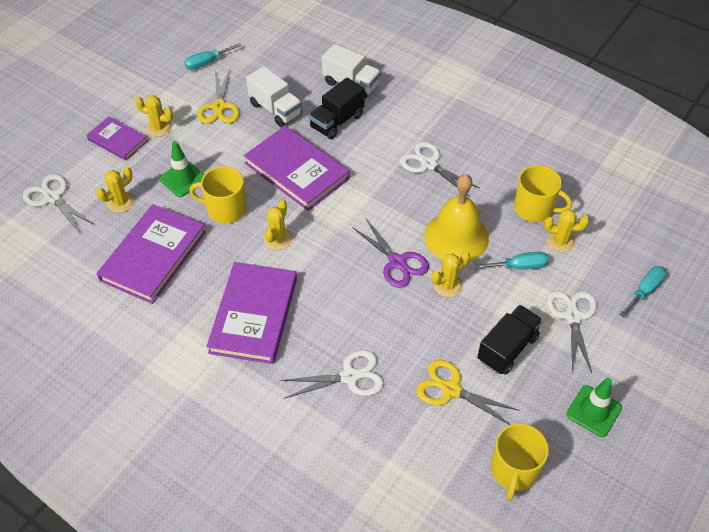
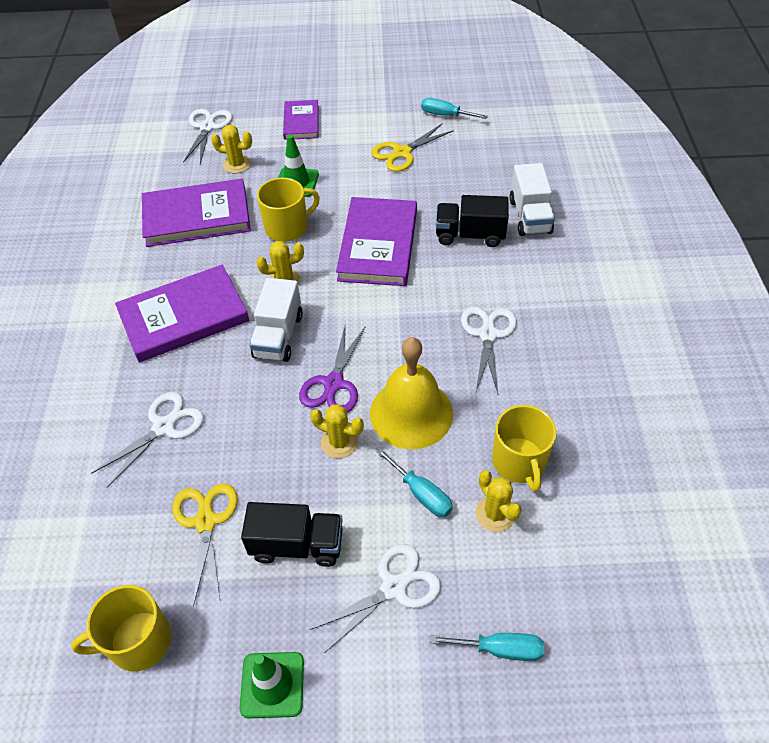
camera: 55 degrees right, 0 degrees up
(159, 128) = (339, 135): yellow cactus -> none
(225, 209) = (287, 227): yellow mug -> yellow mug turned 90 degrees clockwise
(275, 109) = (438, 187): white truck -> white truck (278, 336)
(349, 376) = (163, 427): white scissors -> white scissors turned 90 degrees counterclockwise

